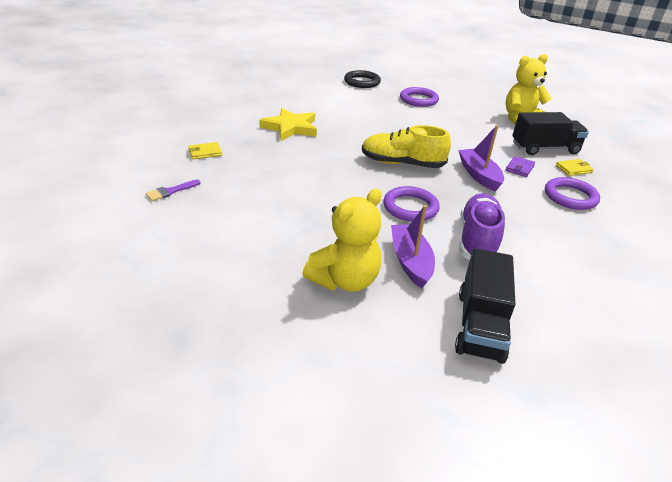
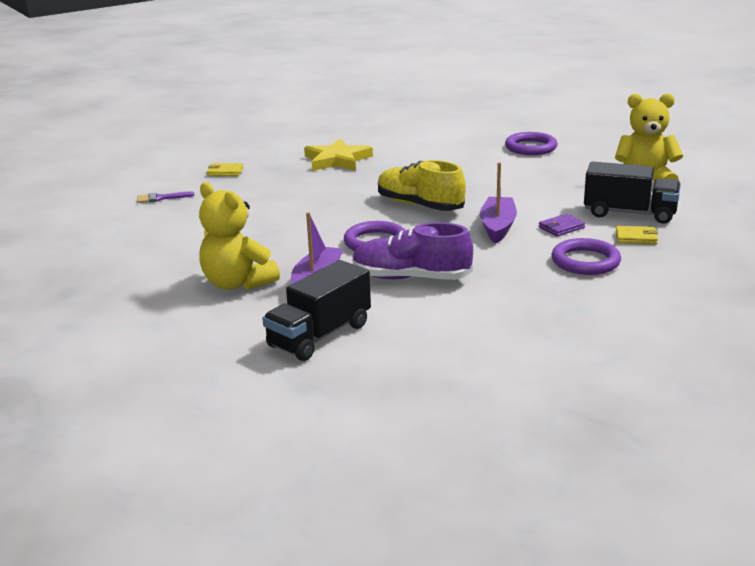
camera: 30 degrees right, 10 degrees down
(345, 280) = (237, 283): yellow teddy bear -> yellow teddy bear turned 60 degrees clockwise
(362, 82) = (482, 123): black ring -> none
(477, 240) = (411, 278): purple shoe -> purple shoe turned 120 degrees counterclockwise

